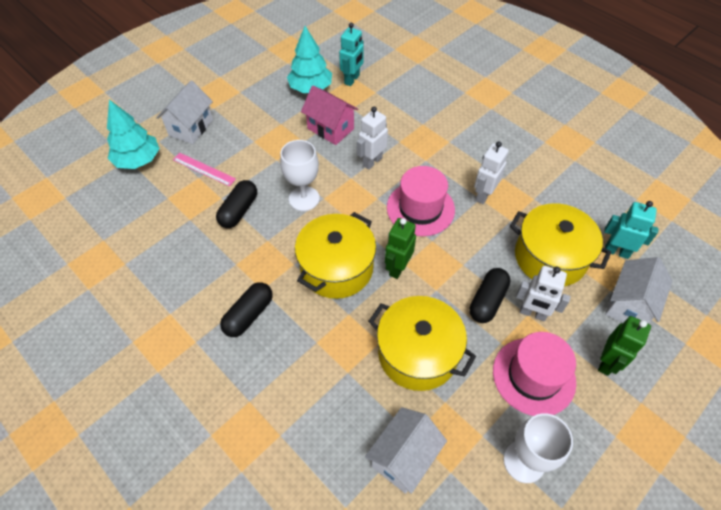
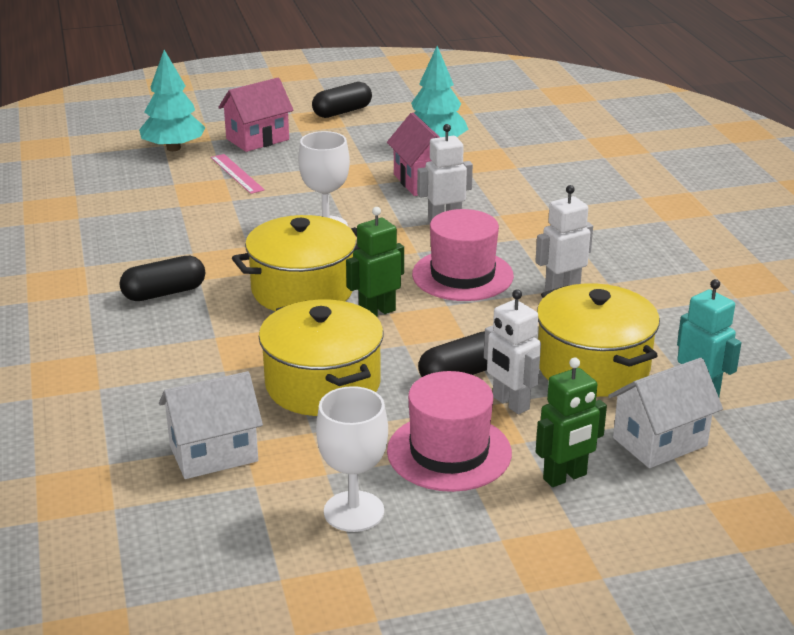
camera: 30 degrees right, 25 degrees down
(191, 128) = (257, 139): white house -> pink house
(239, 211) = (240, 214): black capsule -> black capsule (342, 112)
(352, 80) = (497, 149): turquoise robot -> none

